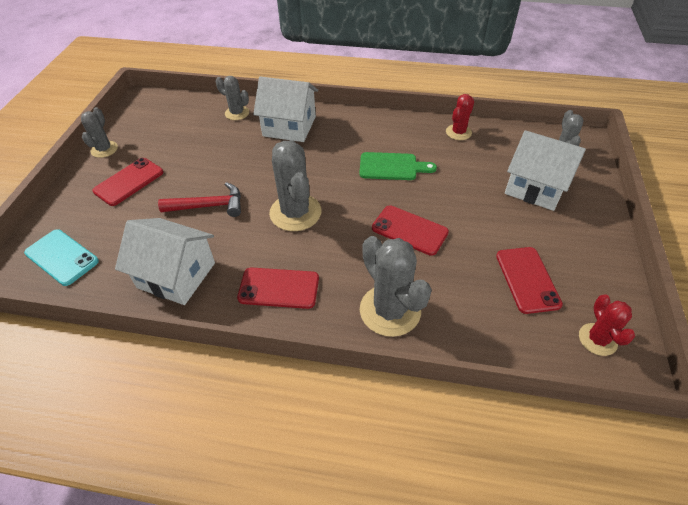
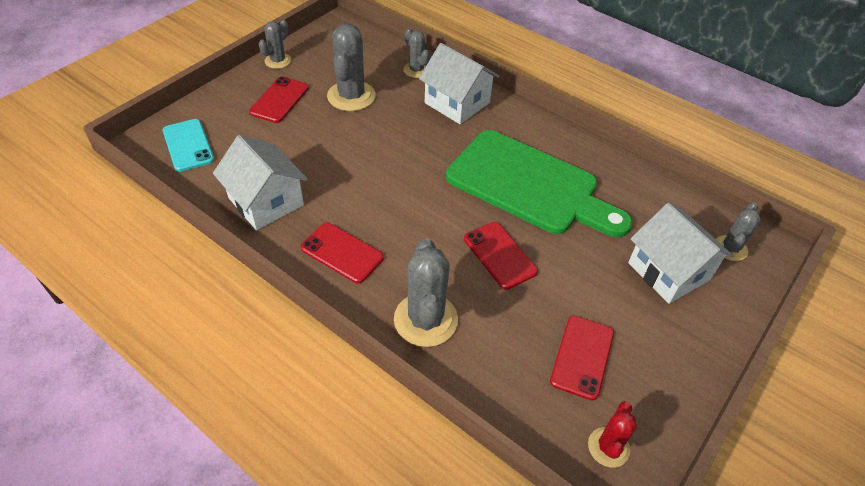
camera: 25 degrees right, 0 degrees up
(129, 182) = (279, 100): red phone -> red phone turned 45 degrees counterclockwise
(209, 206) = (332, 151): red hammer -> none
(295, 212) = (404, 190): grey cactus -> grey cactus (351, 96)
(392, 167) = (529, 185): green cutting board -> green cutting board, size x2.14
(458, 132) = (629, 178): red cactus -> none

